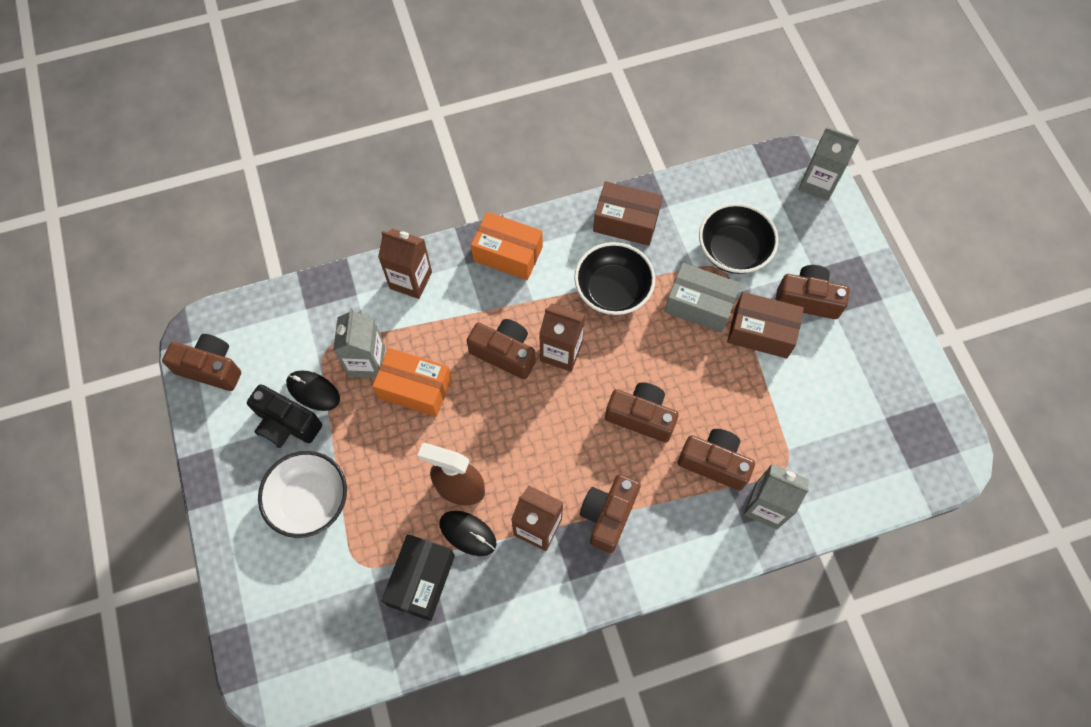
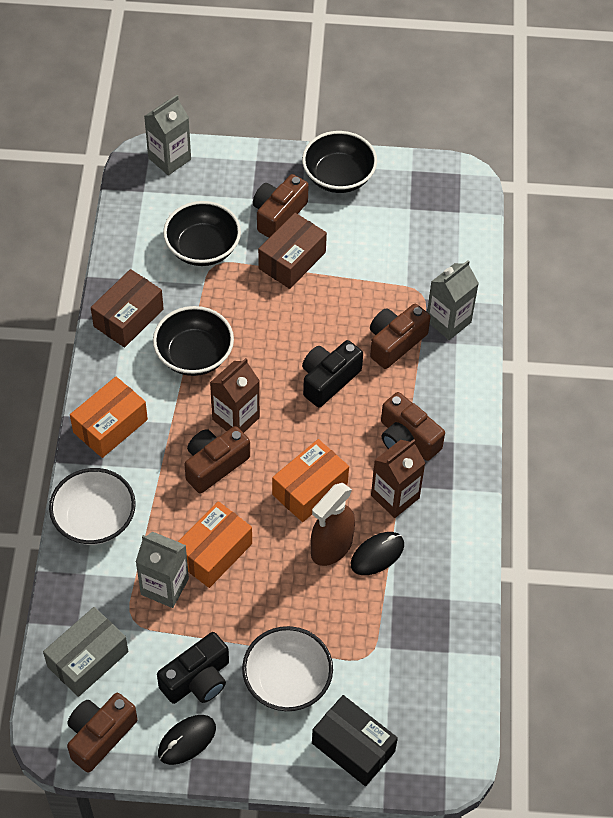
camera: 70 degrees left, 10 degrees down
(313, 391) = (173, 644): black mouse -> black mouse (187, 740)
(411, 280) = (95, 519): brown carton -> white bowl
(421, 580) = (405, 607): black box -> black box (353, 747)
(514, 445) = (310, 489): none -> orange box
(641, 416) = (328, 380): brown camera -> black camera
(699, 305) = (243, 295): grey box -> grey box (88, 659)
(885, 336) = (338, 176): none -> black bowl

